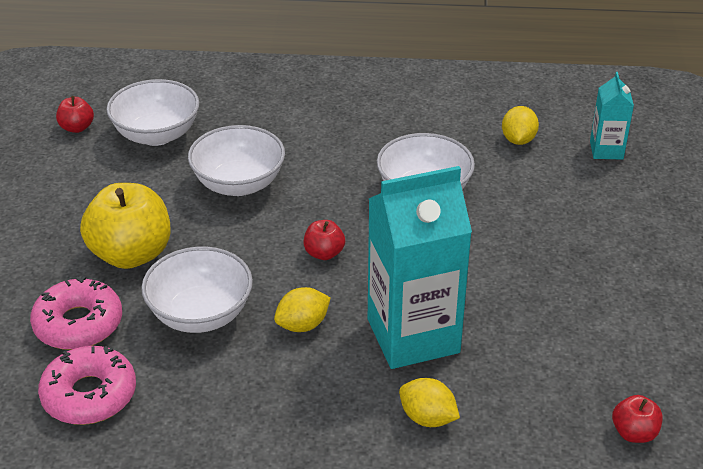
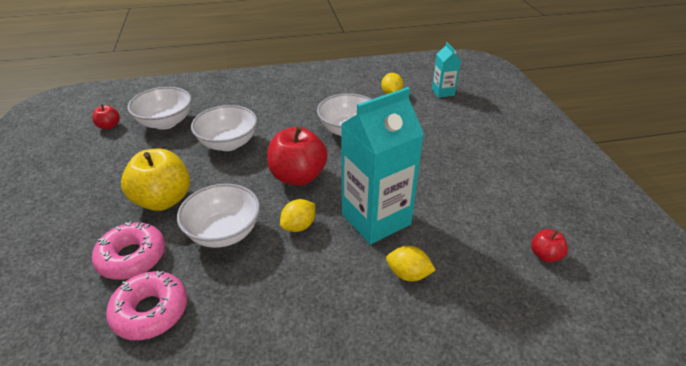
camera: 15 degrees left, 0 degrees up
(324, 253) = (298, 176): red apple -> red apple, size x2.09

